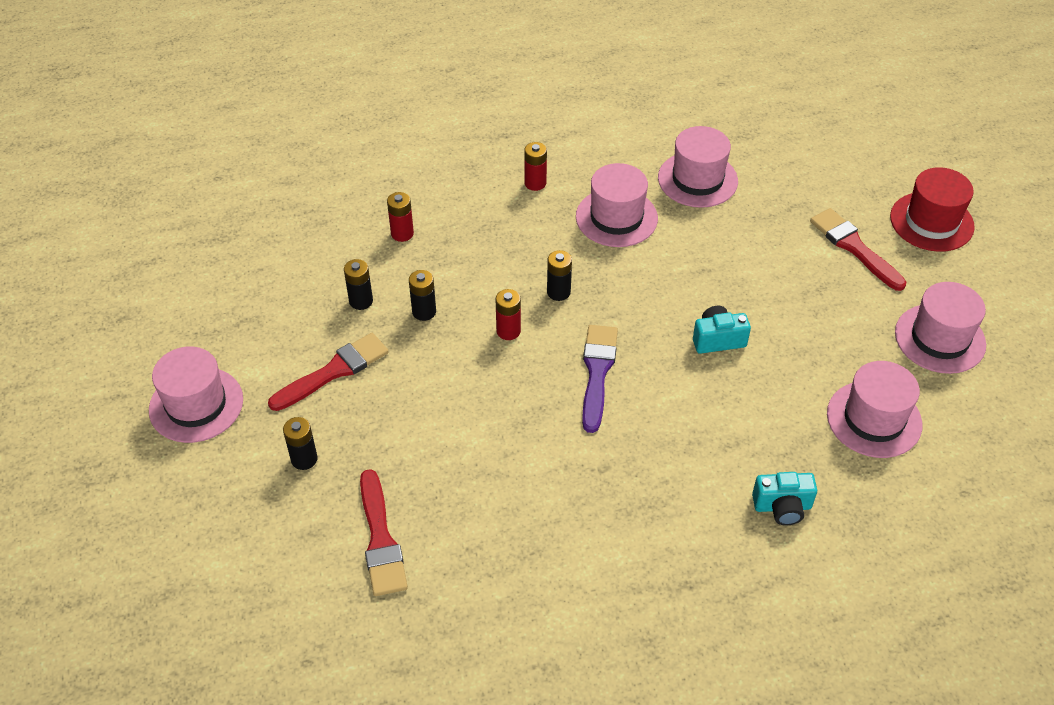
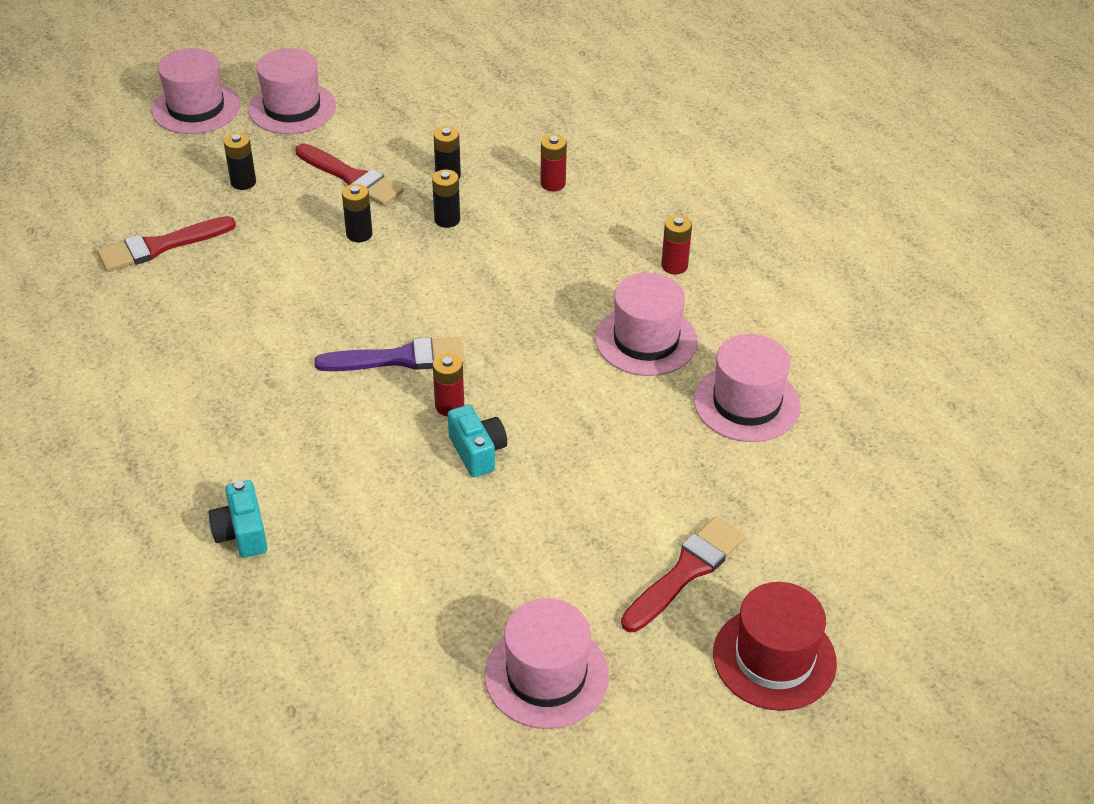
camera: 75 degrees right, 5 degrees down
(508, 331) = (439, 283): red battery -> red battery (449, 406)
(558, 292) = (508, 311): black battery -> black battery (359, 234)
(874, 419) = (389, 610): pink hat -> pink hat (196, 108)

